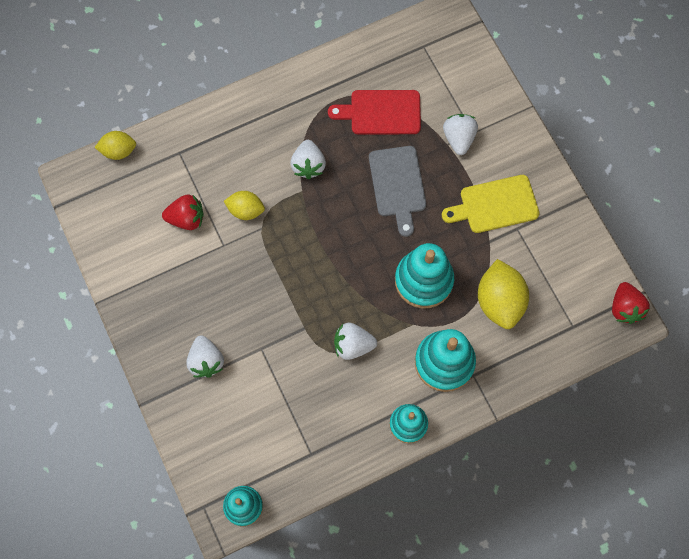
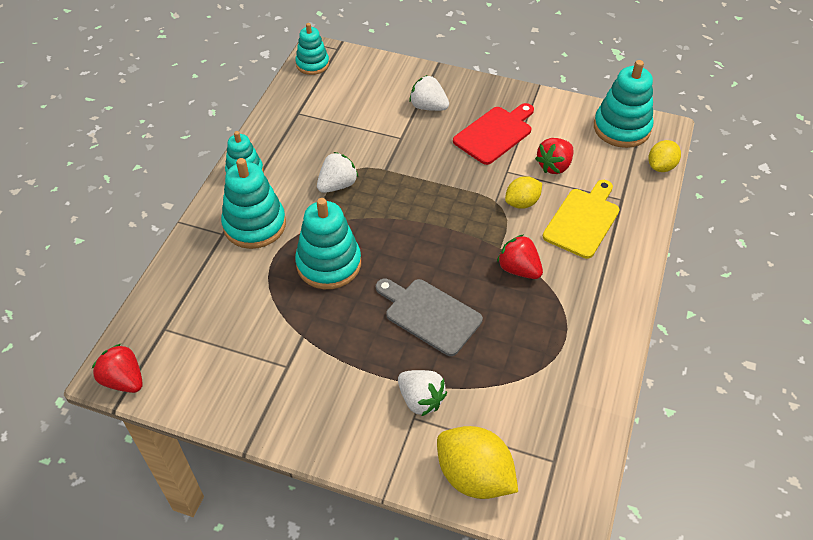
camera: 135 degrees right, 20 degrees down
(98, 205) = (621, 128): none -> turquoise stacking toy
(308, 165) = (518, 269): white strawberry -> red strawberry
(381, 112) = (514, 362): red cutting board -> red cutting board (494, 134)
(495, 205) = (326, 369): yellow cutting board -> yellow cutting board (582, 220)
(499, 301) = (248, 297): yellow lemon -> yellow lemon (474, 476)

